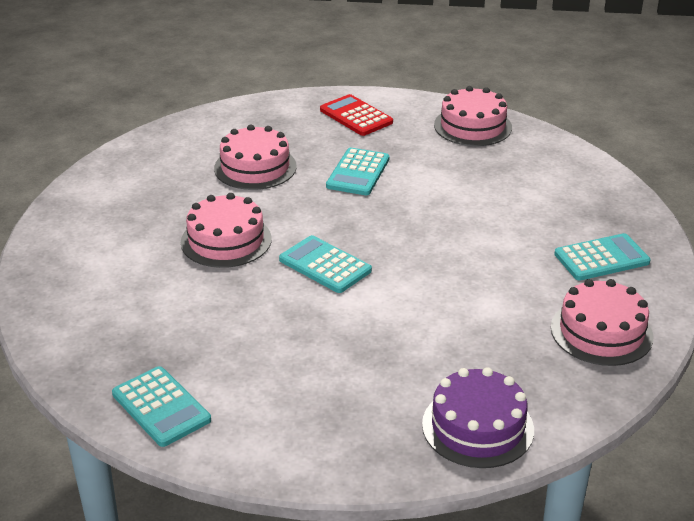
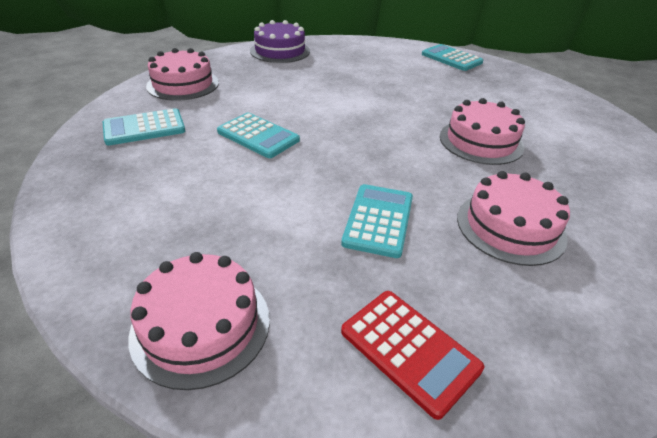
camera: 175 degrees right, 5 degrees up
(325, 265) = (386, 123): turquoise calculator -> turquoise calculator (258, 136)

